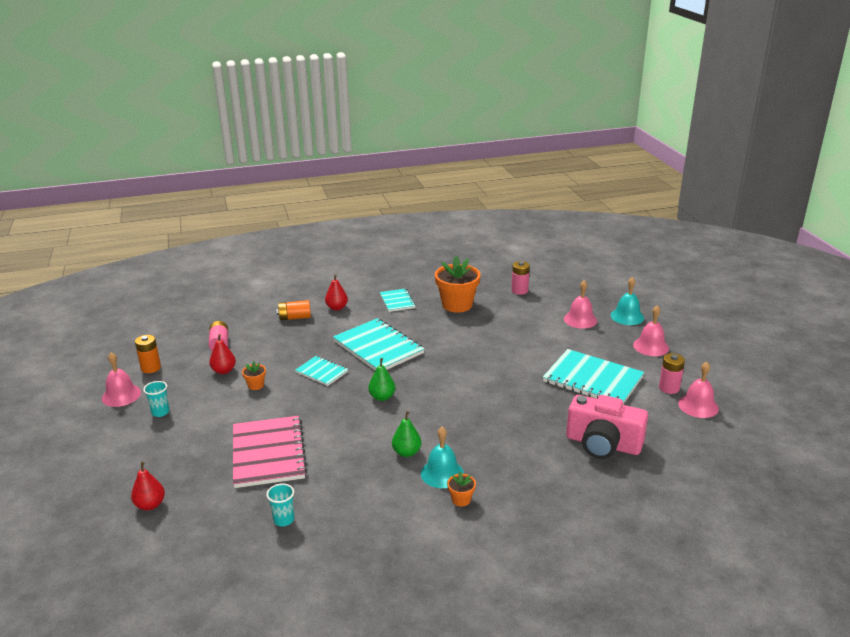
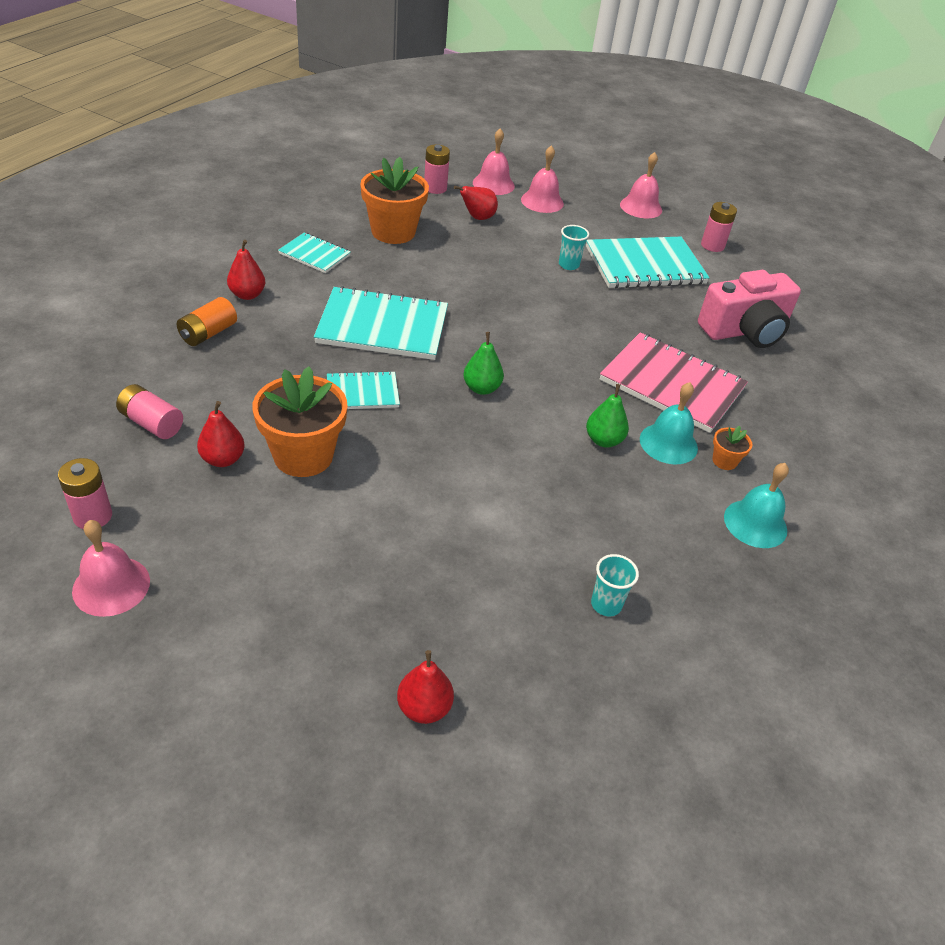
camera: 50 degrees left, 15 degrees up
(151, 368) = (93, 516): orange battery -> pink battery
(160, 412) = (222, 573): turquoise cup -> turquoise cup (568, 265)
(256, 385) = (303, 456): orange flower pot -> orange flower pot, size x2.24
(268, 453) = (462, 536): pink notebook -> pink notebook (672, 384)
(520, 314) = (477, 218): none -> red pear
(627, 316) = (577, 181): turquoise bell -> turquoise bell (755, 523)
(698, 406) = (755, 253): pink bell -> pink bell (493, 184)

